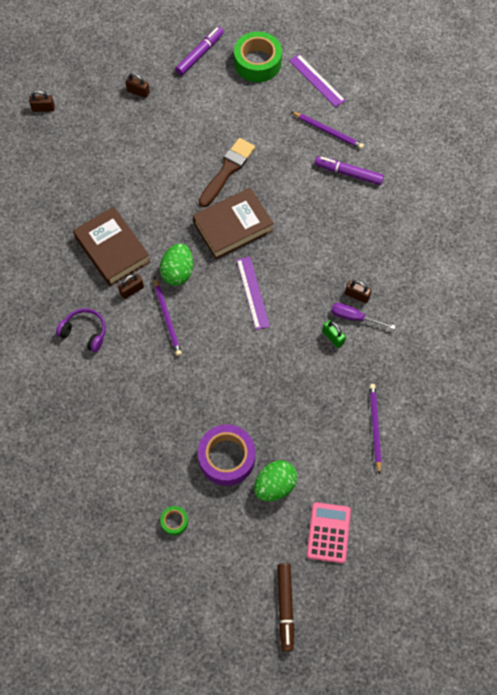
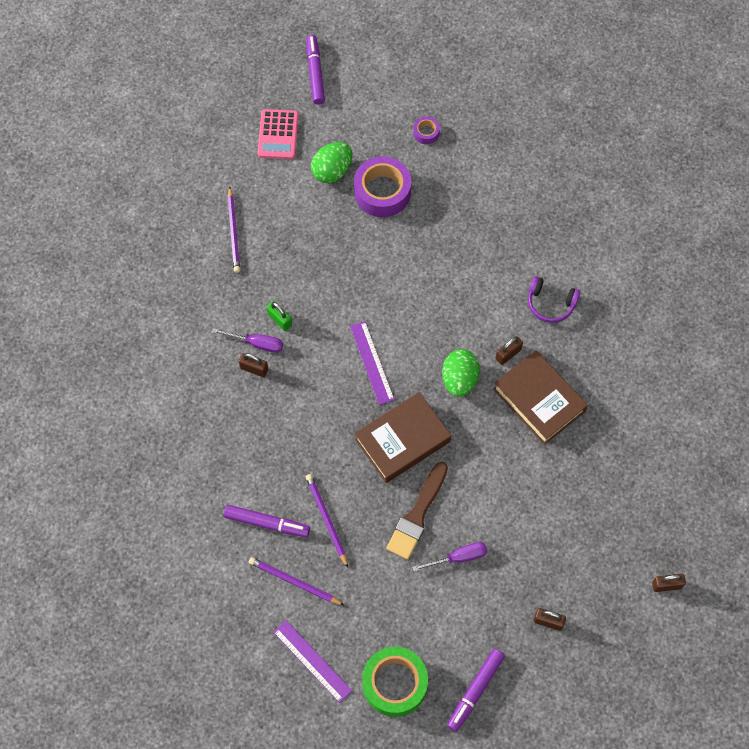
camera: 175 degrees right, 0 degrees up
(167, 318) = (463, 326): purple pencil -> purple pencil (326, 519)
(174, 521) = (426, 133): green tape -> purple tape
(199, 138) = (458, 557): none -> purple screwdriver
(285, 607) = (315, 73): brown marker -> purple marker

